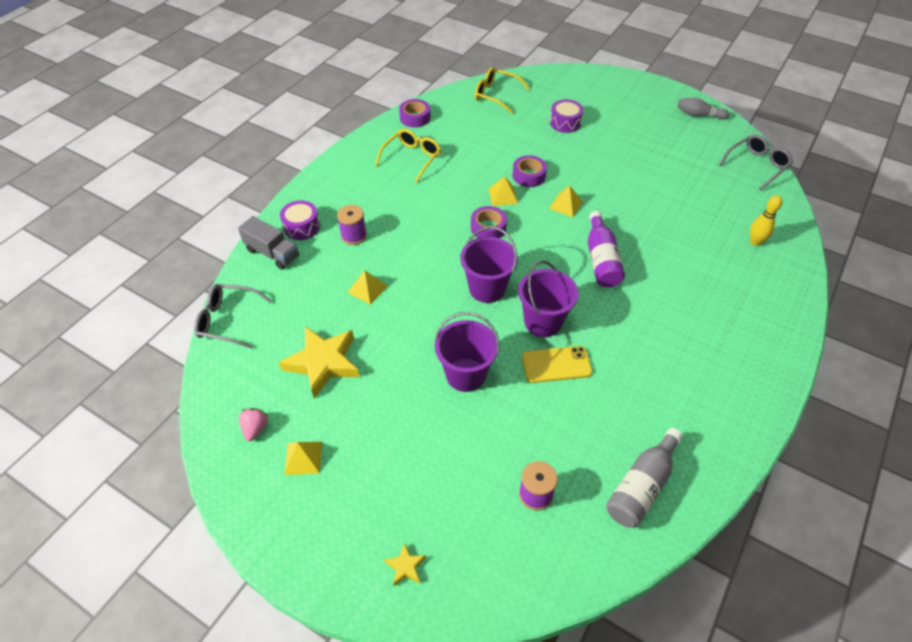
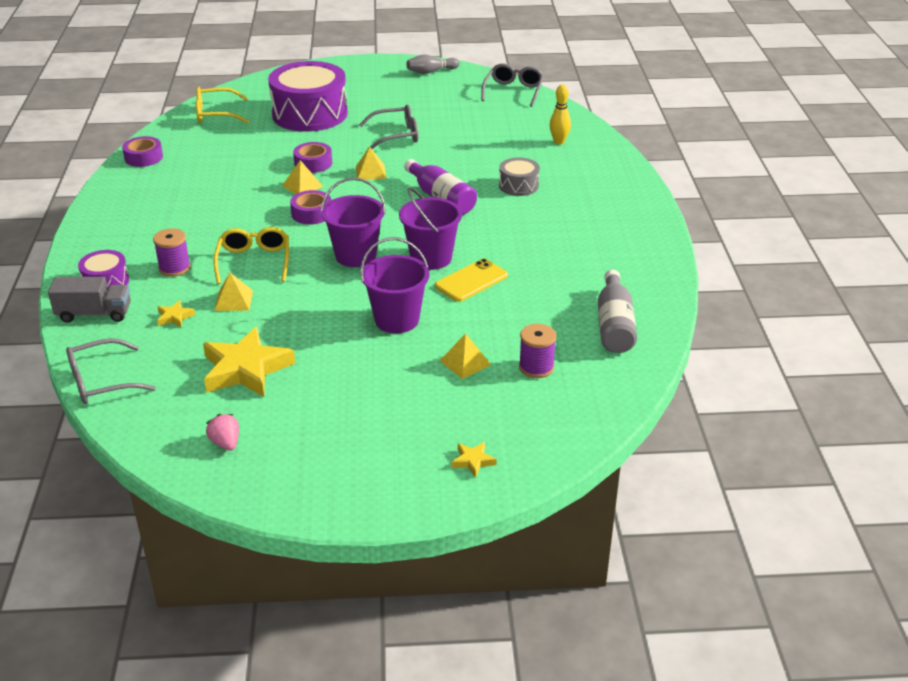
camera: 35 degrees left, 15 degrees down
(303, 458) = (299, 440): yellow pyramid -> yellow pyramid (465, 362)
(318, 284) = (175, 317): none -> yellow star
(412, 158) = (175, 189): yellow glasses -> yellow glasses (254, 261)
(565, 123) = (310, 114): purple drum -> purple drum, size x2.10
(617, 174) = (396, 135): none -> grey glasses
(679, 276) = (518, 185): none -> grey drum

